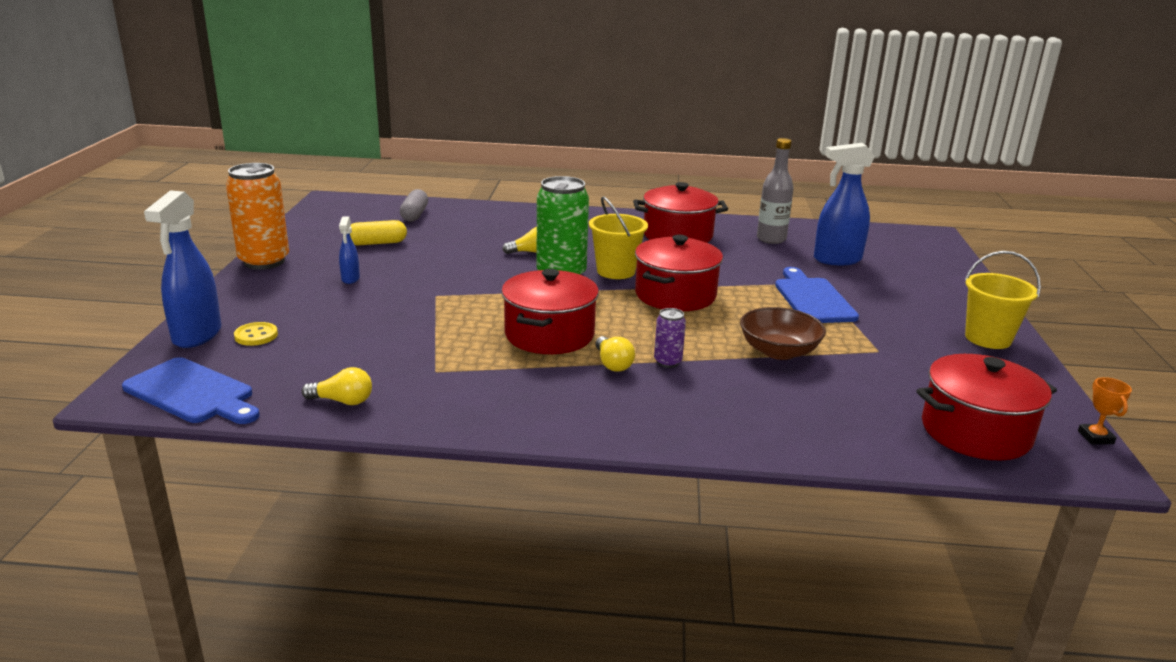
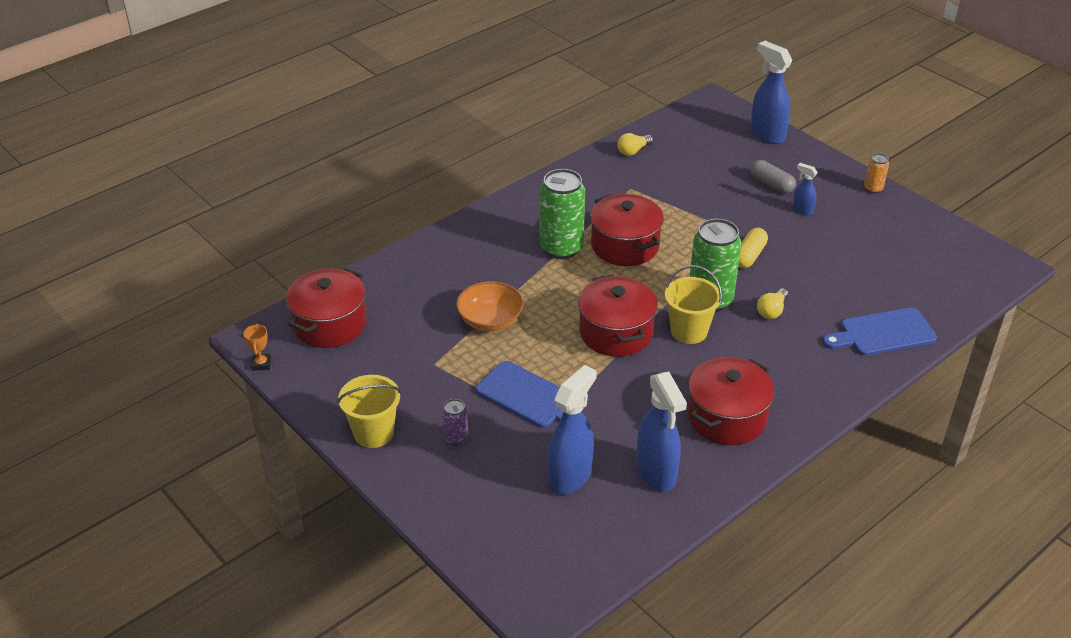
camera: 135 degrees right, 15 degrees up
(192, 393) = (694, 117): blue cutting board -> blue cutting board (883, 333)
(256, 336) = (745, 151): yellow button -> none
(264, 261) = (873, 189): orange can -> orange can, size x0.47
(377, 243) = (868, 247): yellow capsule -> yellow capsule (749, 255)
(414, 215) = (926, 293): grey capsule -> grey capsule (771, 184)
(613, 364) = (561, 248): yellow light bulb -> green can
(667, 362) = (537, 269): purple can -> purple can (456, 438)
(771, 239) = (656, 473): grey bottle -> blue spray bottle
(779, 351) = (490, 320): brown bowl -> orange bowl
(1095, 437) = (261, 364): orange trophy -> orange trophy turned 45 degrees clockwise

